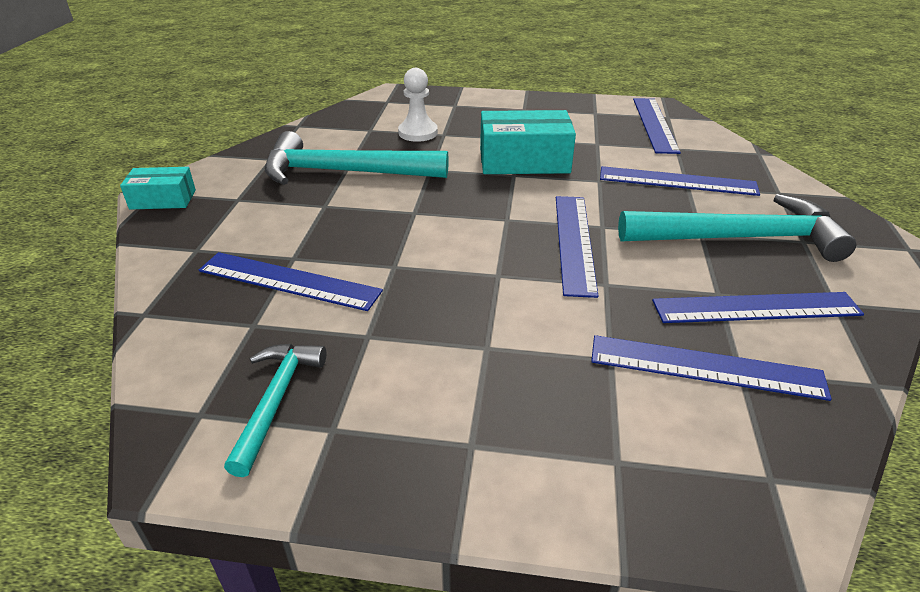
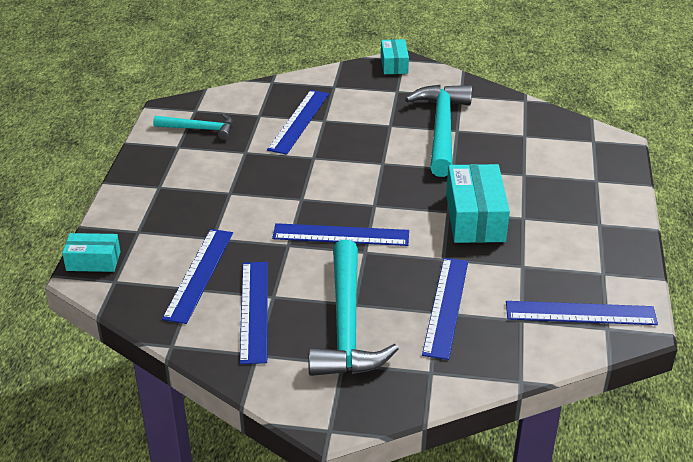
camera: 90 degrees right, 0 degrees up
(418, 133) = (523, 160): white pawn -> none
(730, 524) = (93, 261): none -> turquoise box

